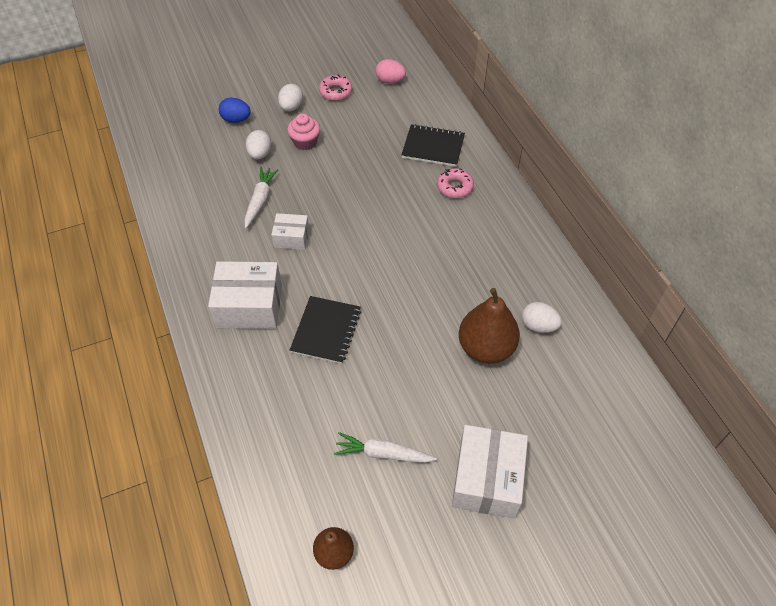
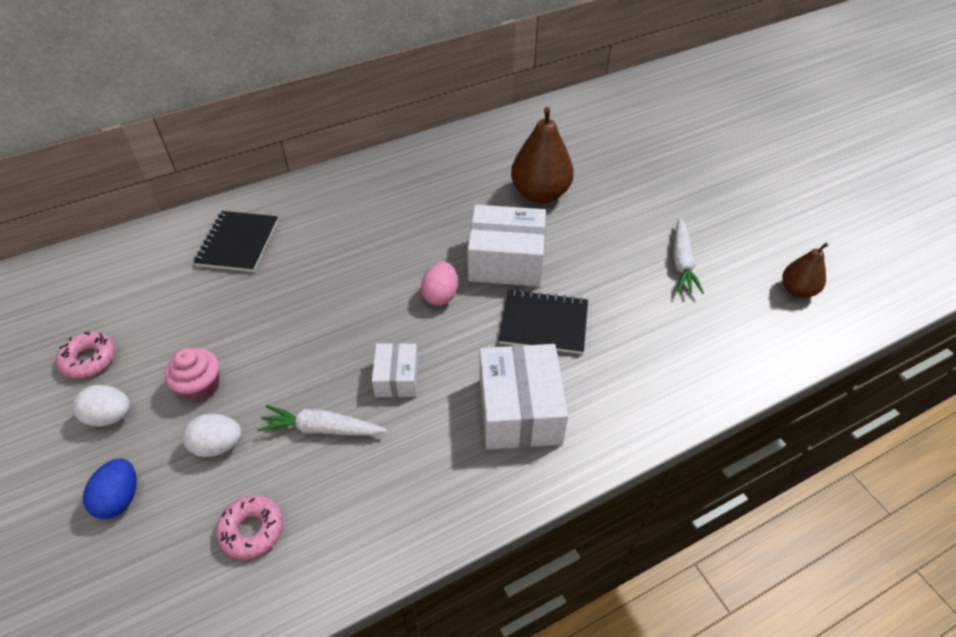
camera: 95 degrees left, 5 degrees down
(390, 81) = (85, 294): pink egg -> pink egg (440, 295)
(454, 187) = (312, 221): pink donut -> pink donut (252, 530)
(487, 479) = (680, 192): white box -> white box (506, 261)
(538, 326) = (506, 159): white egg -> none

